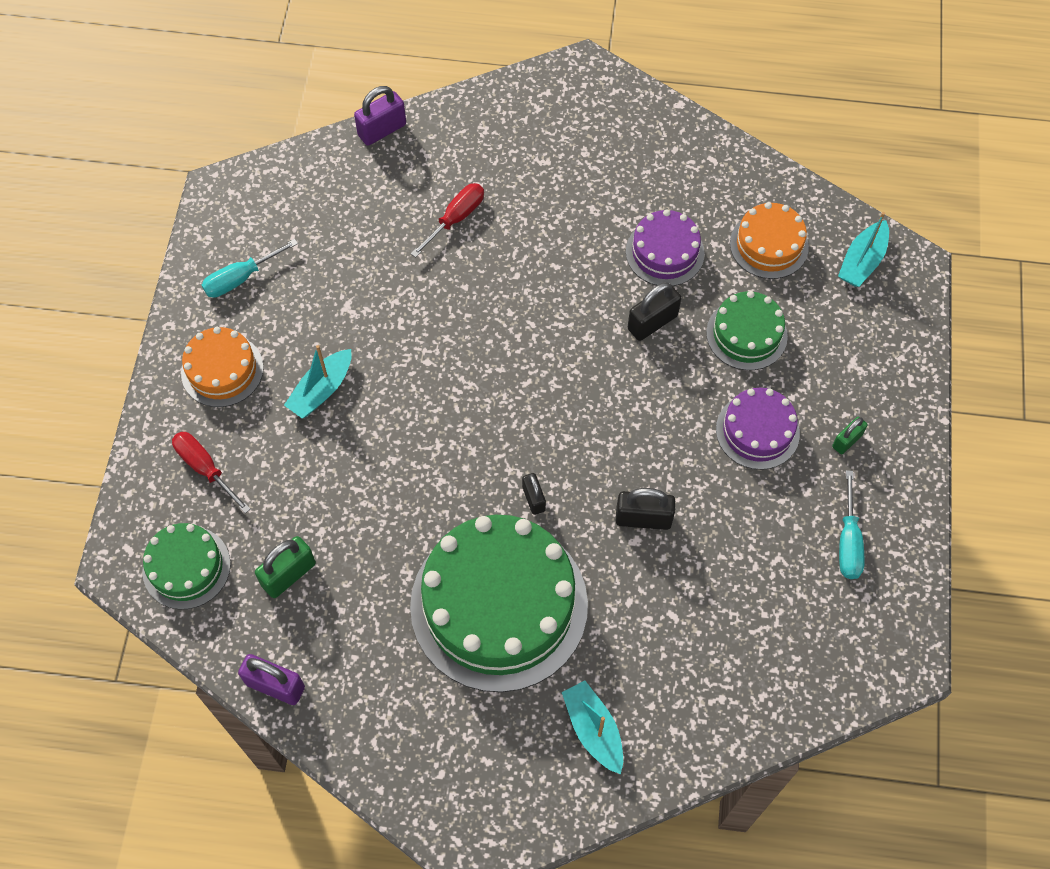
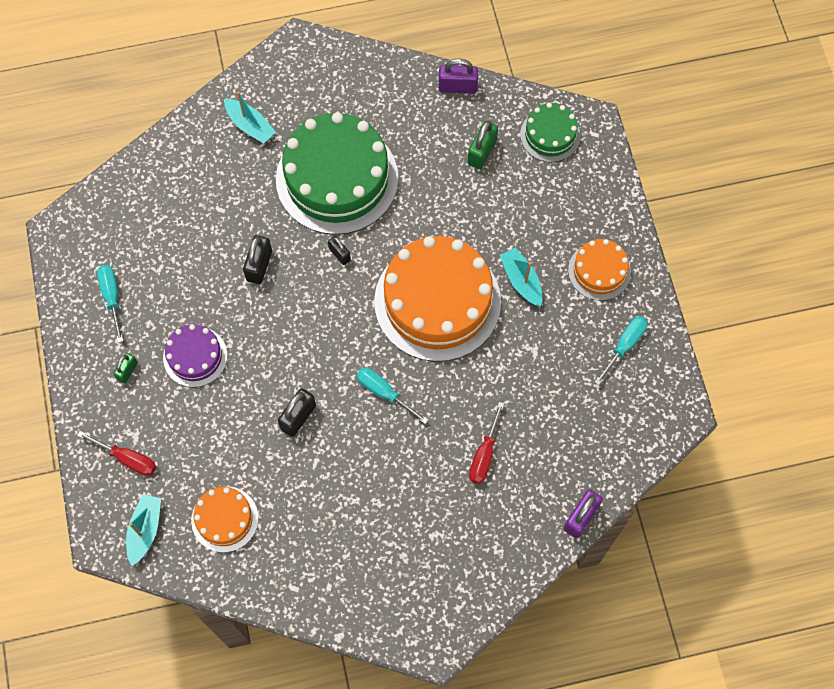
camera: 160 degrees right, 5 degrees up
(205, 469) = (572, 200): red screwdriver -> red screwdriver (127, 458)
(321, 390) = (521, 281): turquoise boat -> turquoise boat turned 45 degrees counterclockwise
(435, 399) = (437, 301): none -> orange cake
(542, 316) = (384, 393): none -> turquoise screwdriver
(643, 518) = (259, 266): black padlock -> black padlock turned 60 degrees counterclockwise
(665, 252) = (307, 482): purple cake -> none
(746, 334) = (223, 432): green cake -> none

